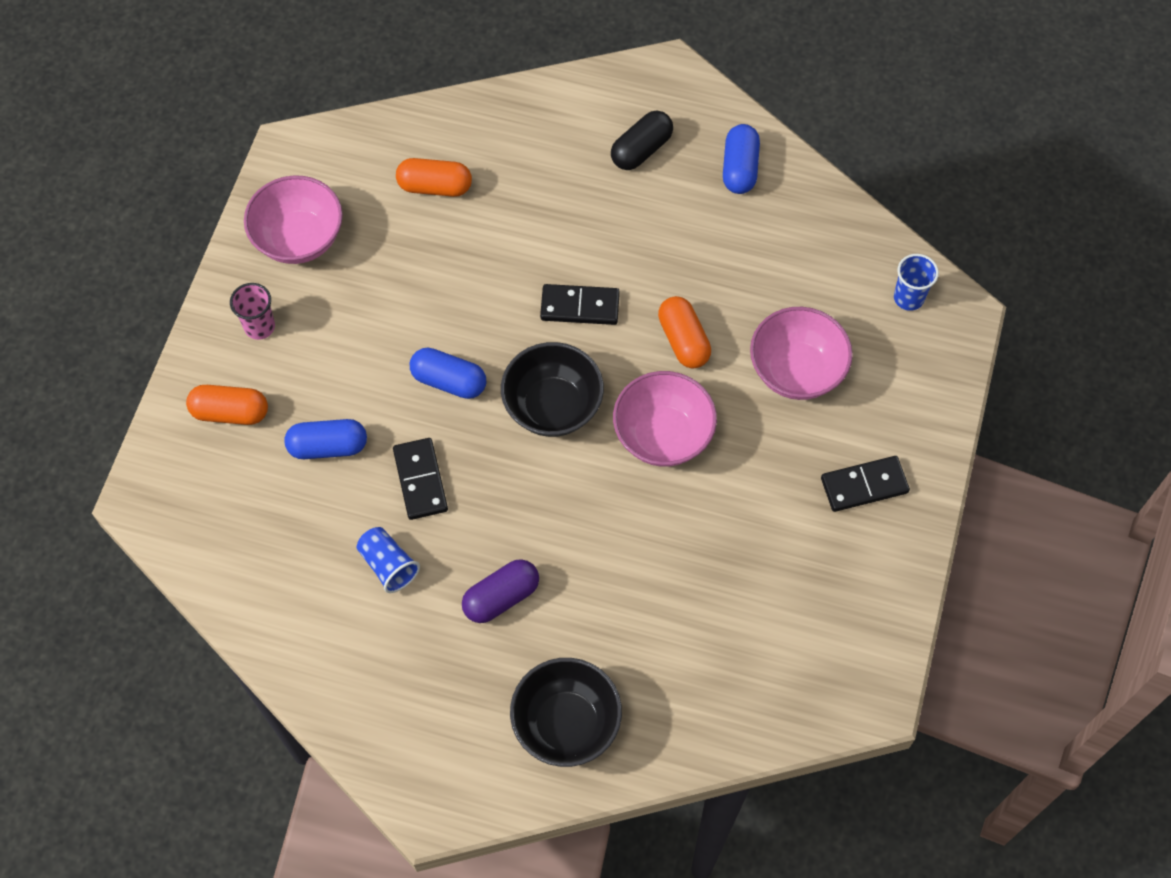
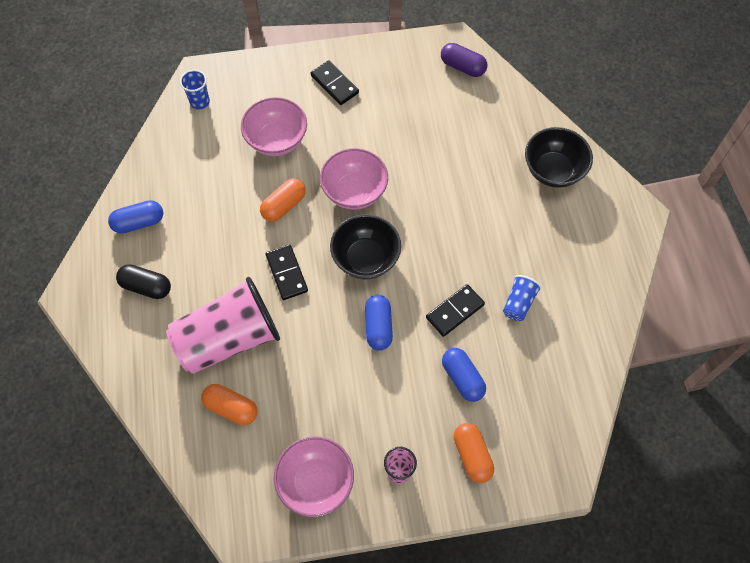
camera: 115 degrees left, 0 degrees up
(435, 186) = (231, 408): orange capsule -> orange capsule turned 45 degrees counterclockwise
(501, 597) = (502, 233): purple capsule -> purple capsule (462, 67)
(524, 213) = (228, 339): none -> pink cup

